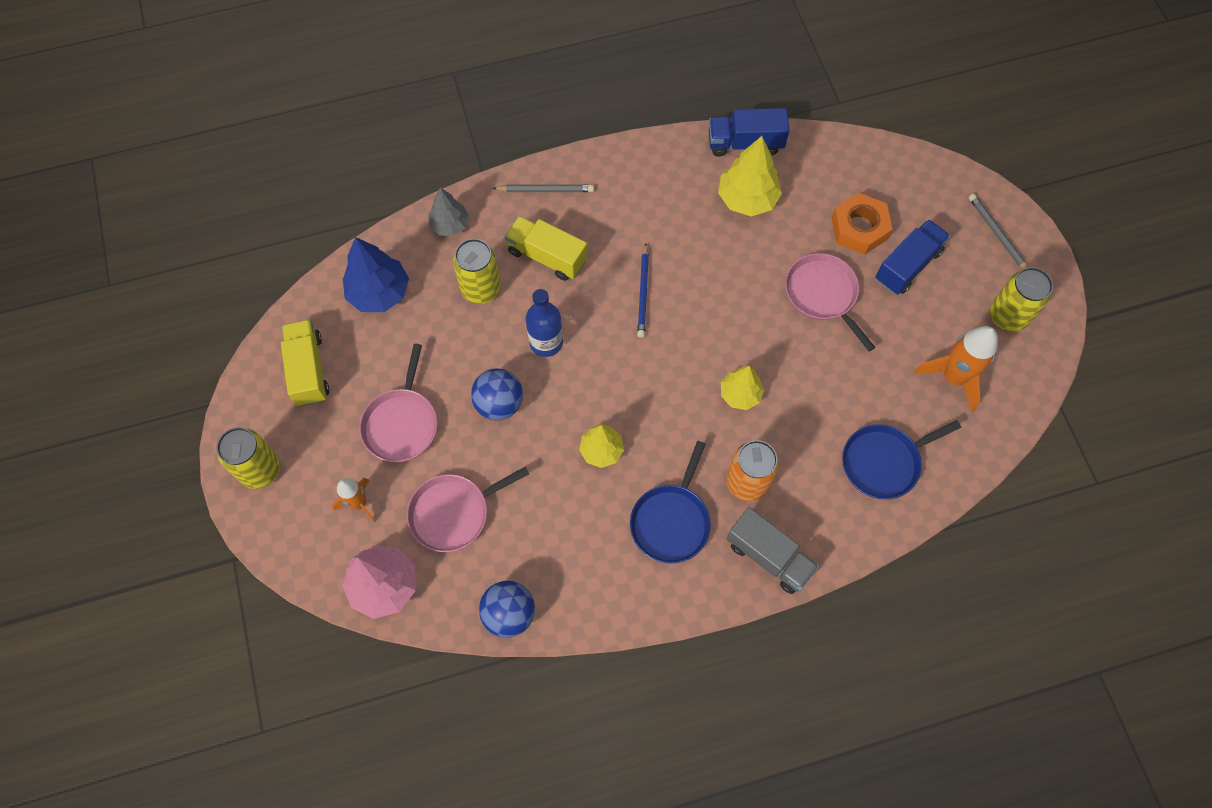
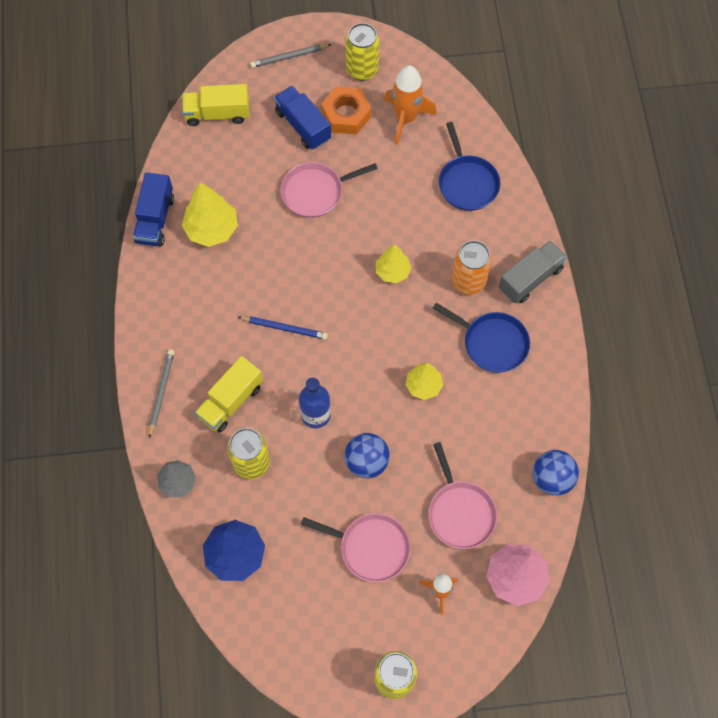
camera: 80 degrees left, 0 degrees up
(309, 370) = (302, 627): yellow truck -> yellow truck (217, 114)
(859, 228) = (260, 152): orange nut -> orange nut (346, 114)

